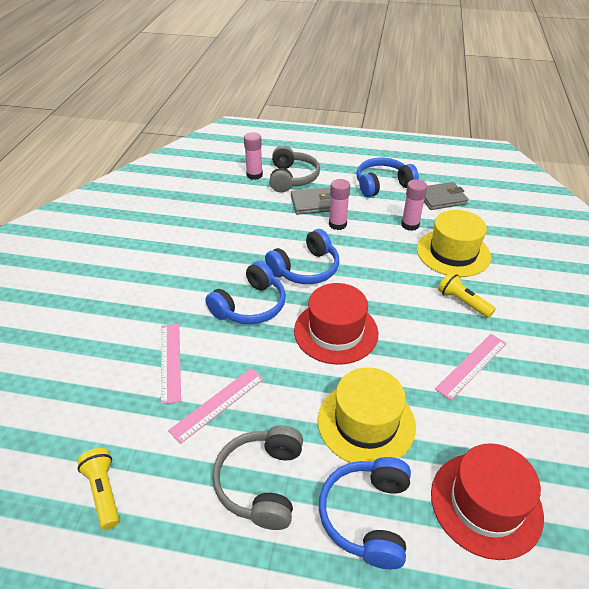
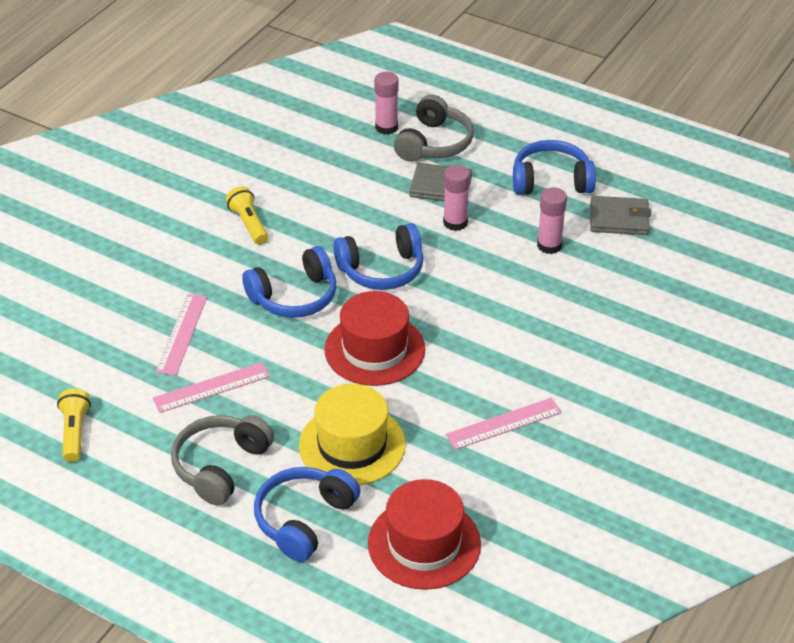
camera: 20 degrees right, 0 degrees up
(453, 253) = (579, 295): yellow hat -> none
(462, 302) = (545, 355): yellow flashlight -> yellow flashlight (248, 224)

